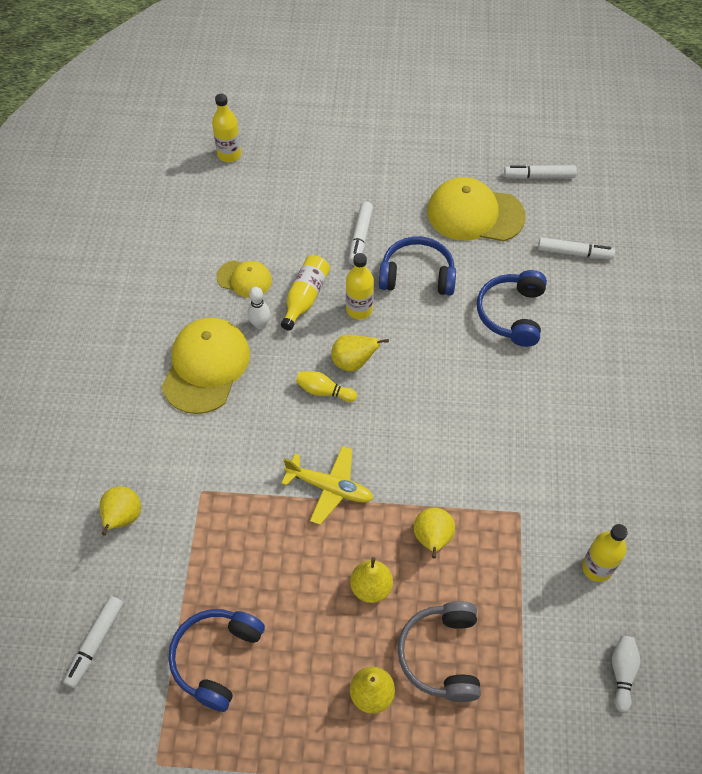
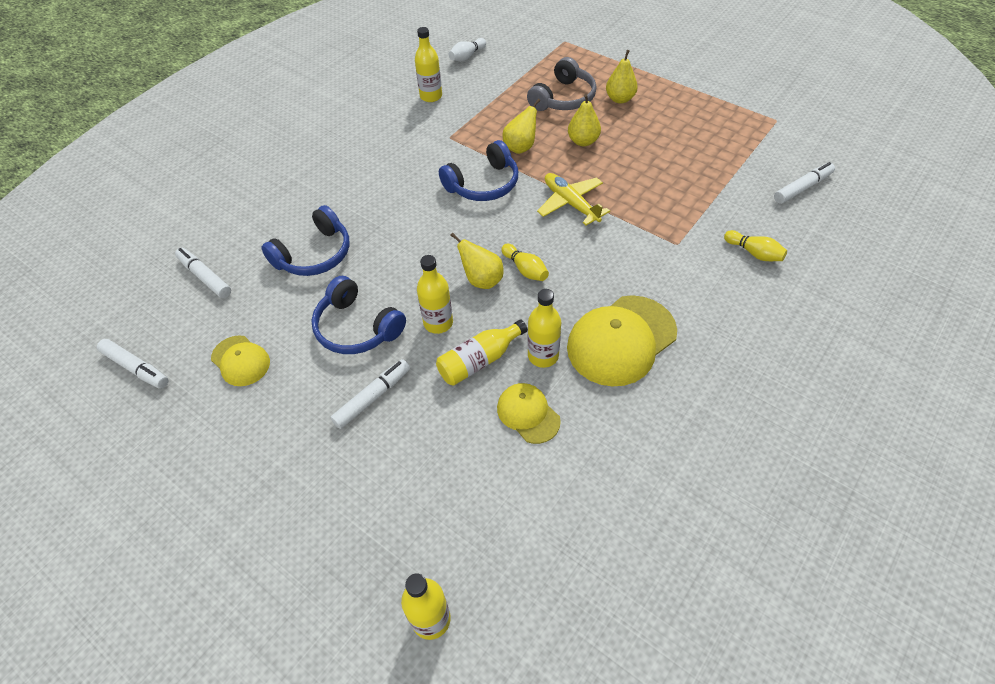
camera: 145 degrees left, 5 degrees down
(123, 518) = (754, 253): yellow pear -> yellow bowling pin
(216, 658) = (714, 148): blue headphones -> blue headphones (483, 184)
(260, 324) = (543, 356): white bowling pin -> yellow bottle
(475, 214) = (240, 361): yellow cap -> yellow cap, size x0.55

